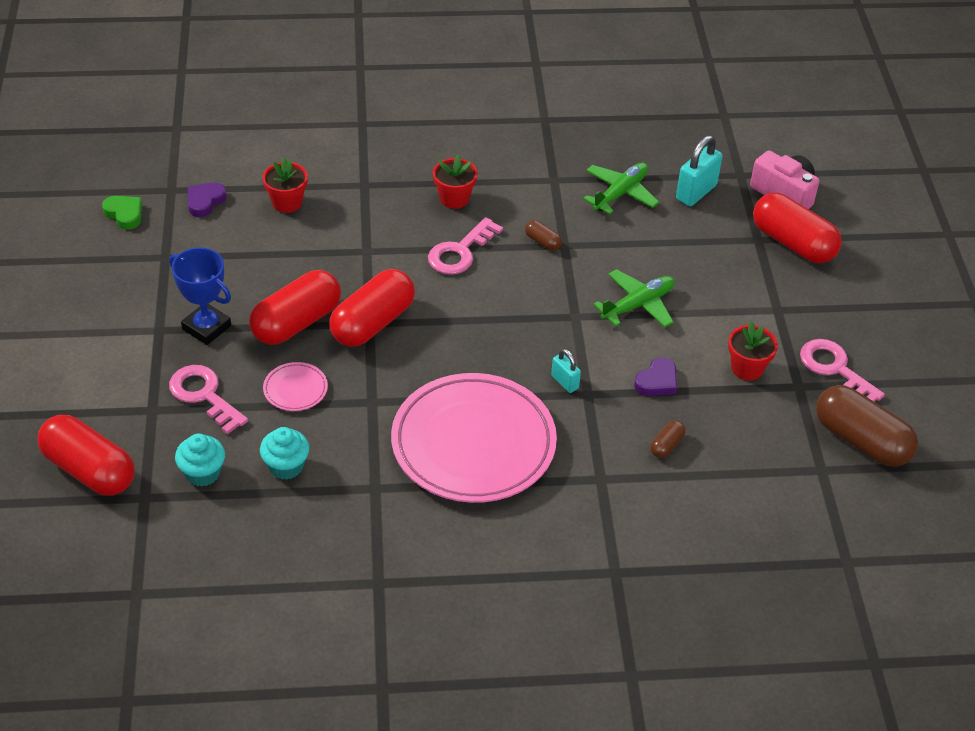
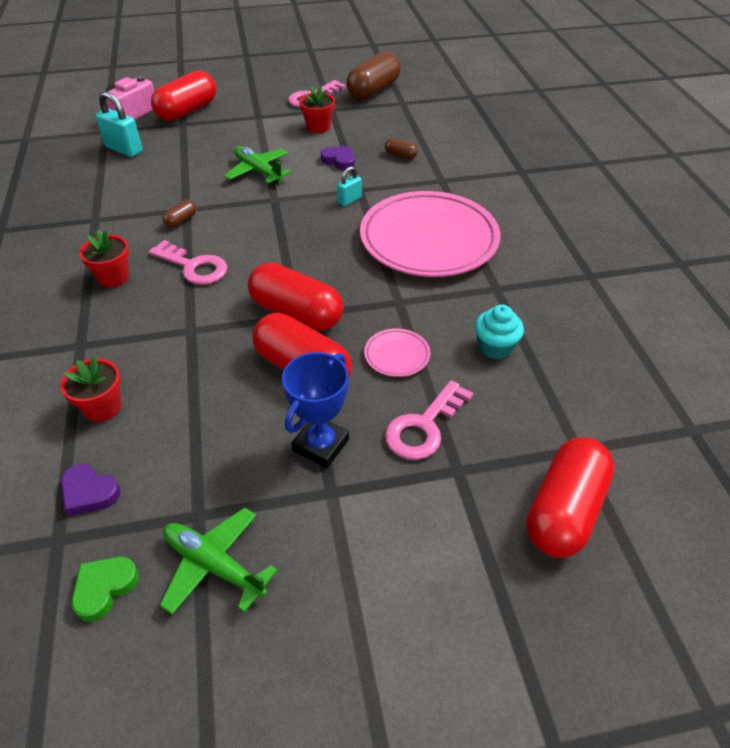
camera: 95 degrees left, 0 degrees up
(203, 473) = (527, 407): turquoise cupcake -> none
(620, 193) = (120, 184): green plane -> green plane (214, 565)

